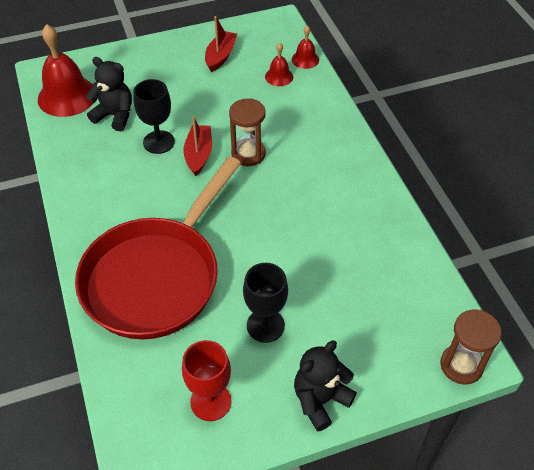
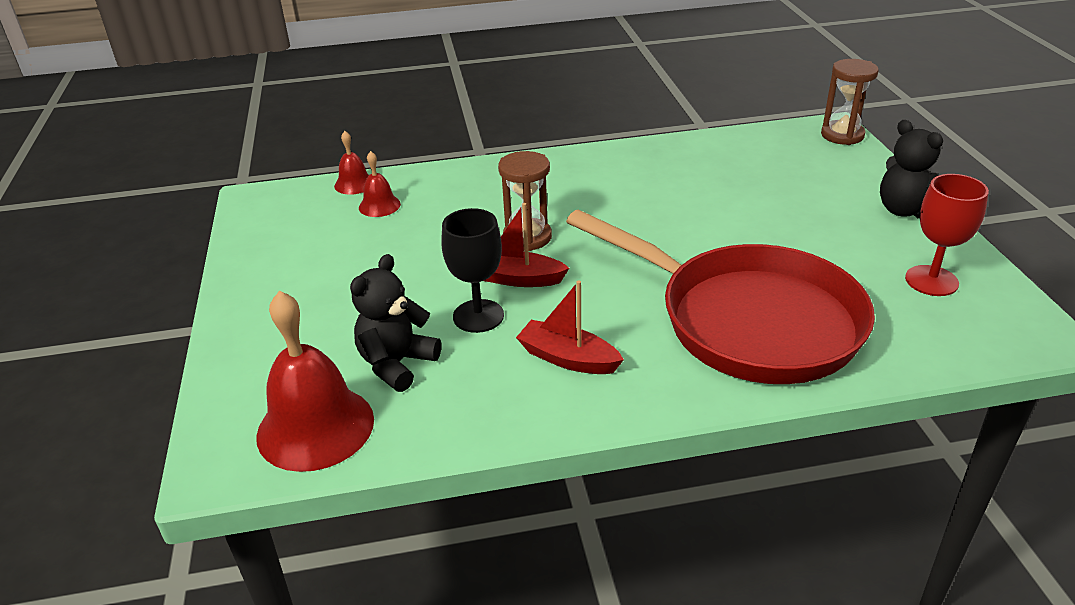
camera: 80 degrees left, 15 degrees down
(220, 56) = (304, 252): red boat -> red boat (568, 358)
(265, 325) = (815, 238): black goblet -> none

